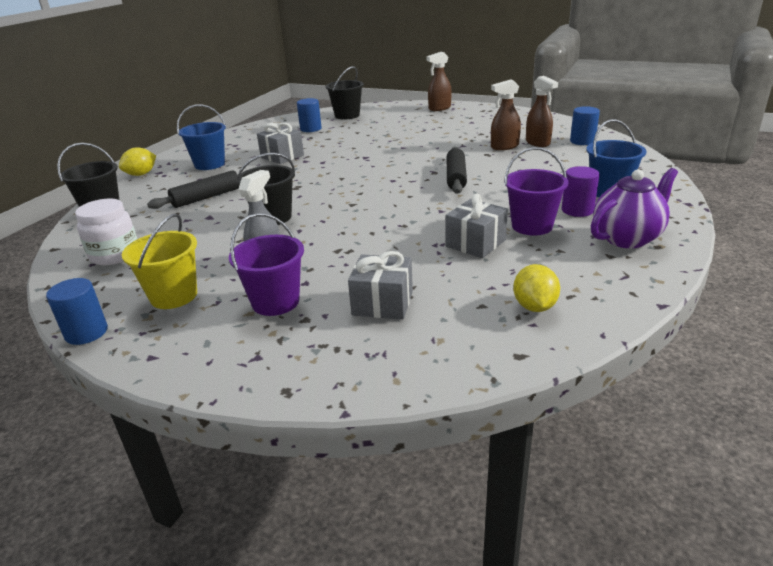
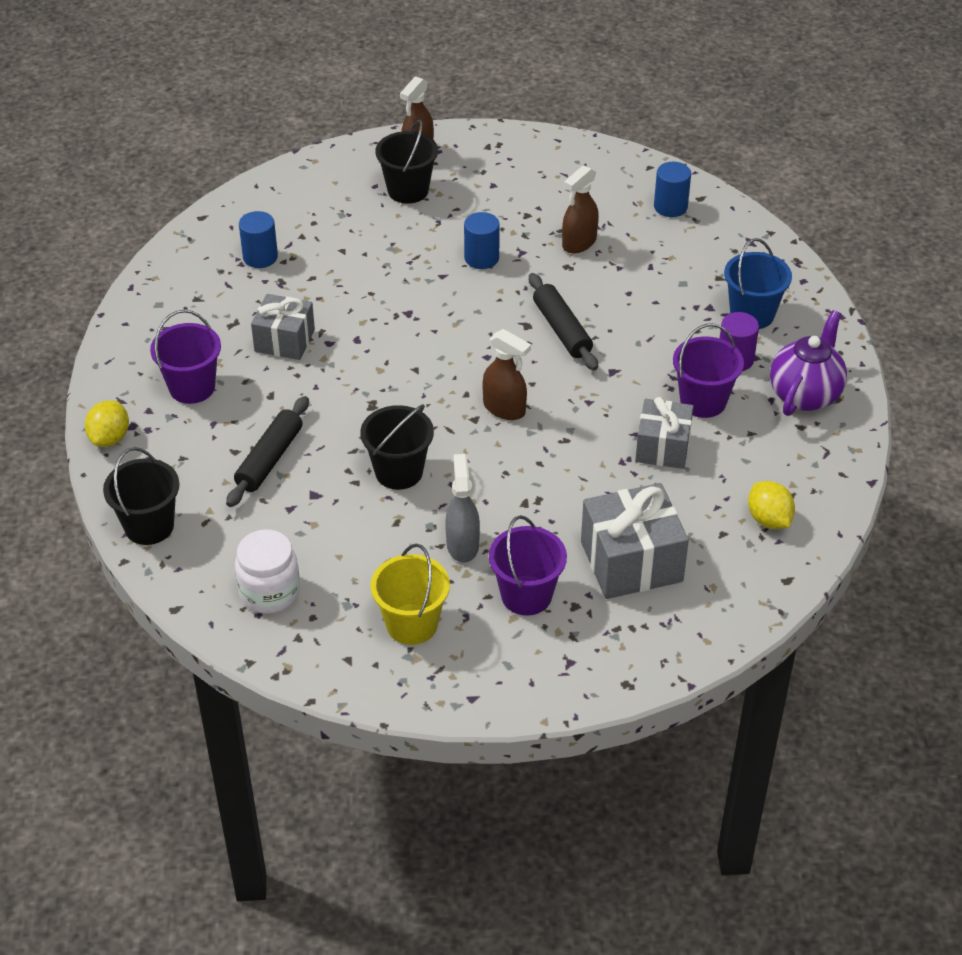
camera: 30 degrees left, 15 degrees up
(86, 333) = (374, 698): blue cylinder -> blue cylinder (481, 258)
(209, 164) = (192, 387): blue bucket -> purple bucket
(347, 115) = (285, 204): black bucket -> black bucket (408, 190)
(382, 303) = (631, 561): grey gift -> grey gift, size x1.52
(538, 143) = (616, 223): brown spray bottle -> brown spray bottle (504, 409)

